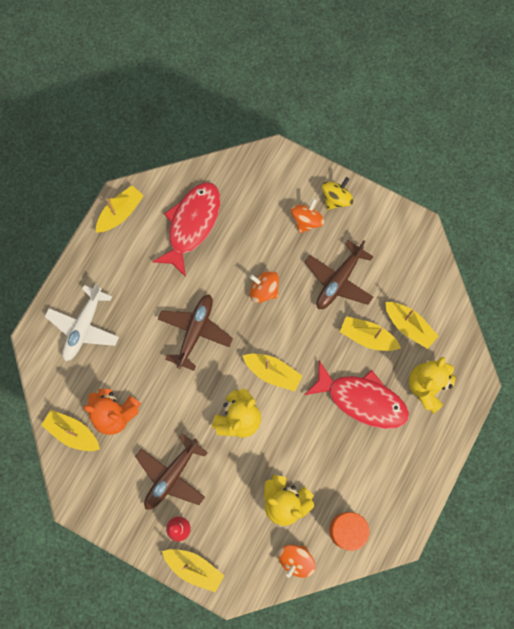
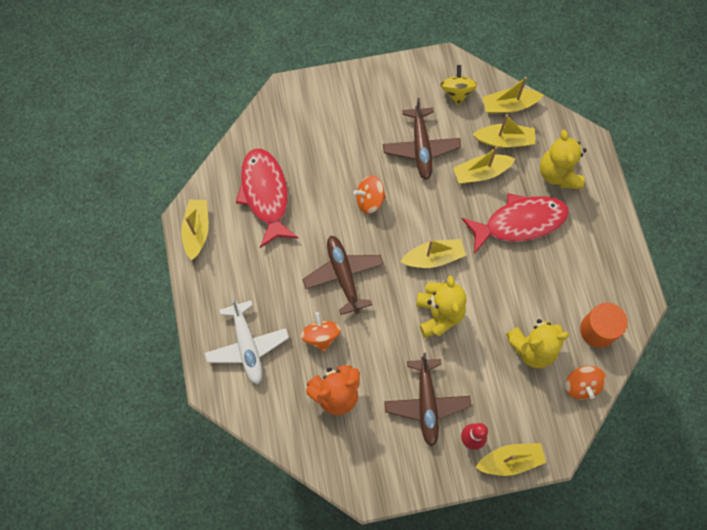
camera: 40 degrees left, 5 degrees down
(73, 433) = (314, 438): yellow boat -> yellow boat (509, 105)
(306, 221) = (355, 122): orange spinning top -> orange spinning top (321, 336)
(336, 199) = (363, 88): yellow spinning top -> yellow spinning top (456, 92)

